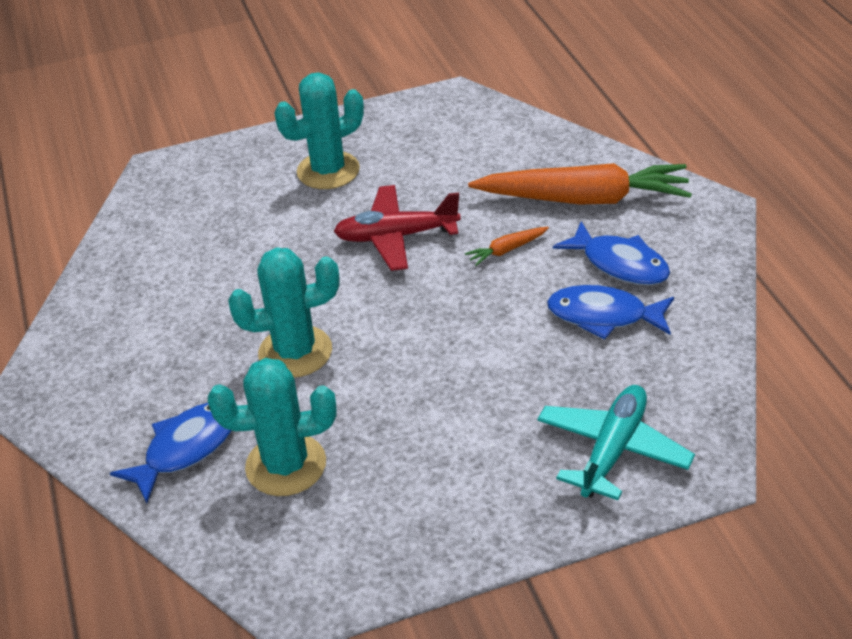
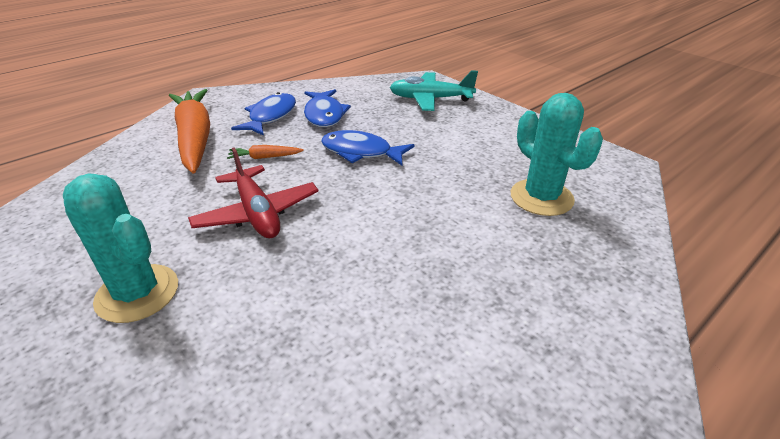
camera: 115 degrees left, 5 degrees down
(185, 449) = (577, 253): blue fish -> blue fish (361, 152)
(295, 352) = (431, 228): turquoise cactus -> none
(507, 250) = (265, 157): orange carrot -> orange carrot turned 135 degrees clockwise

